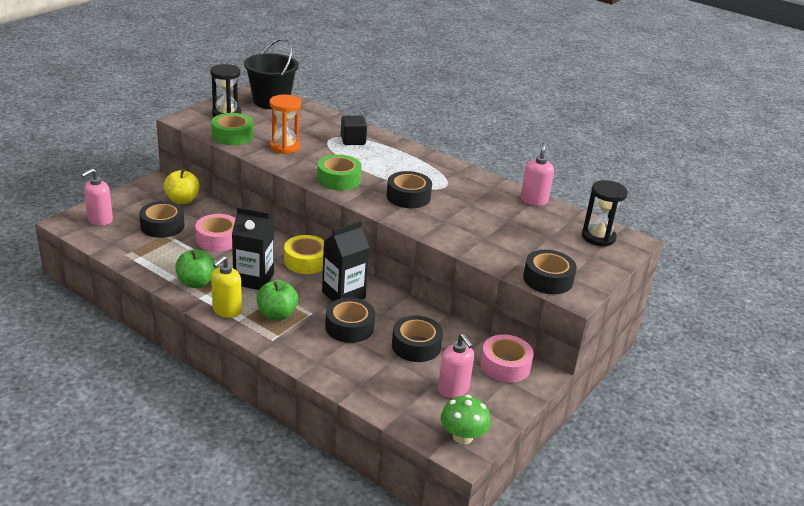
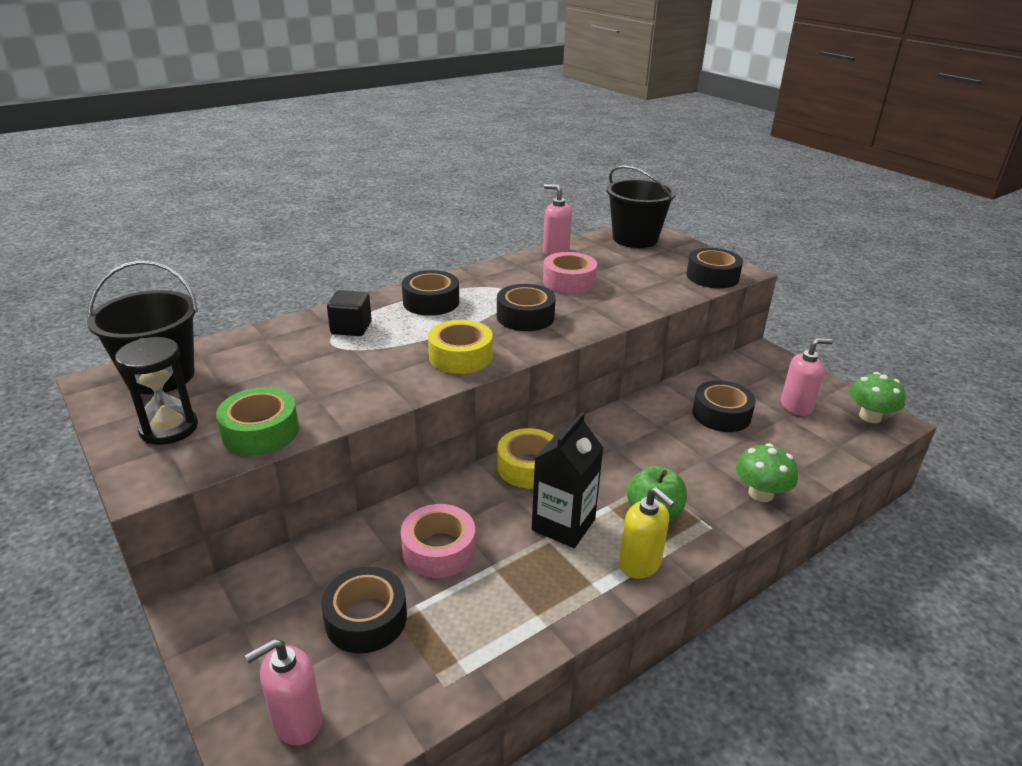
camera: 70 degrees left, 0 degrees up
(100, 220) = (297, 721): pink soap dispenser -> pink soap dispenser turned 90 degrees clockwise
(182, 200) = (288, 581): yellow apple -> none
(196, 283) = (560, 591): green apple -> none
(284, 147) = (335, 386): orange hourglass -> none
(318, 364) = (760, 493): none -> green mushroom
(339, 179) = (460, 356): green tape -> yellow tape
(343, 295) = (615, 448): black carton -> none
(349, 327) = (685, 456): black tape -> black tape (431, 302)
(505, 365) = (752, 368): pink tape -> pink tape (569, 281)
(598, 237) = (635, 239): black hourglass -> black bucket

